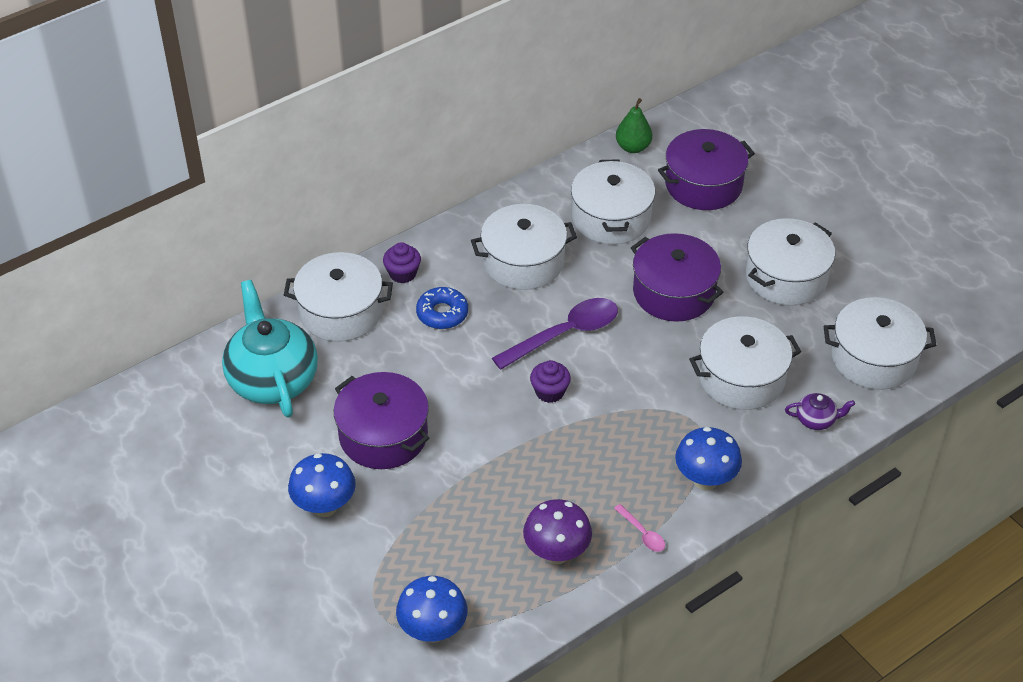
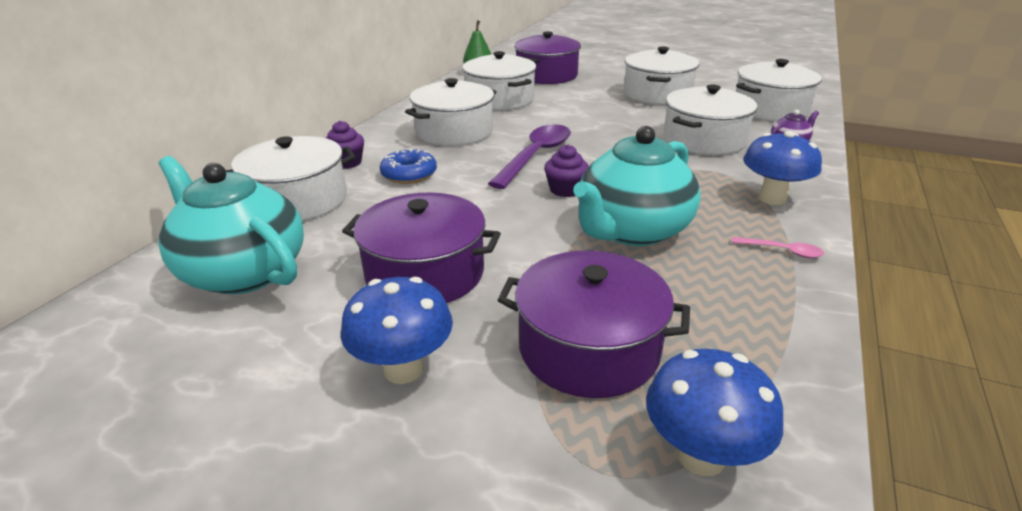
camera: 30 degrees left, 15 degrees down
(556, 461) = (632, 230): none -> turquoise teapot
(556, 553) = (730, 299): purple mushroom -> none
(673, 292) = (592, 117): purple pot -> purple pot (588, 348)

